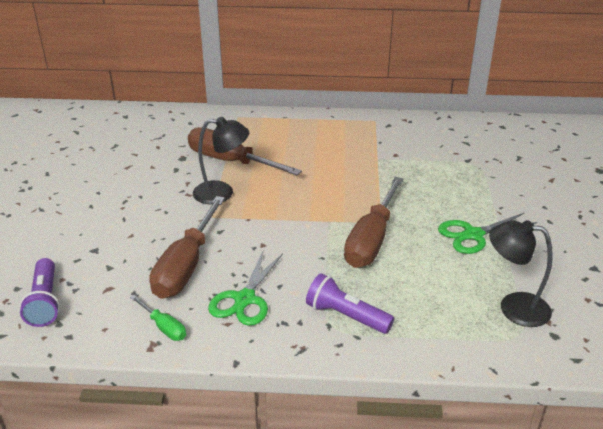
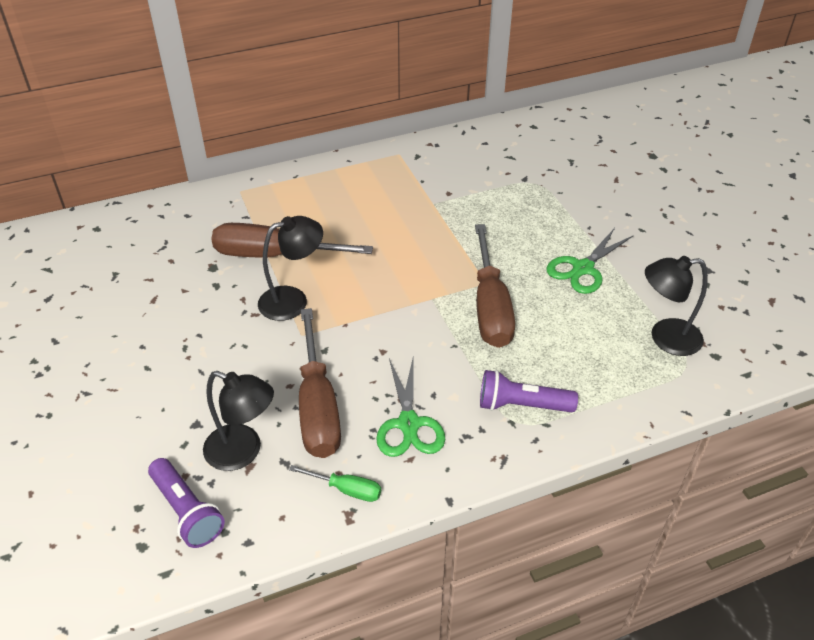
camera: 25 degrees left, 10 degrees up
(111, 278) = (243, 452): none -> black lamp

